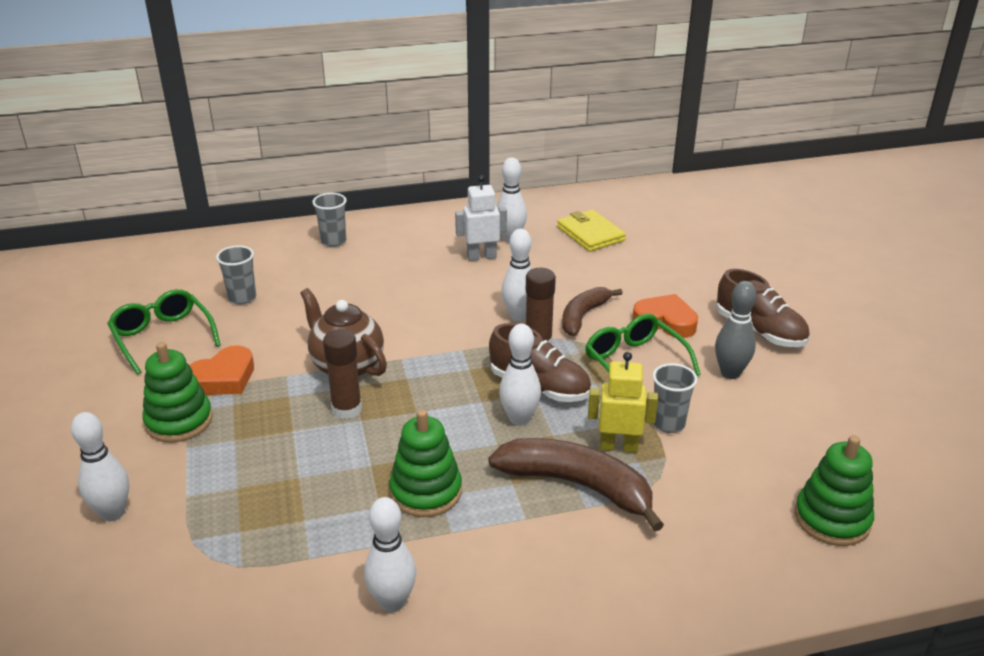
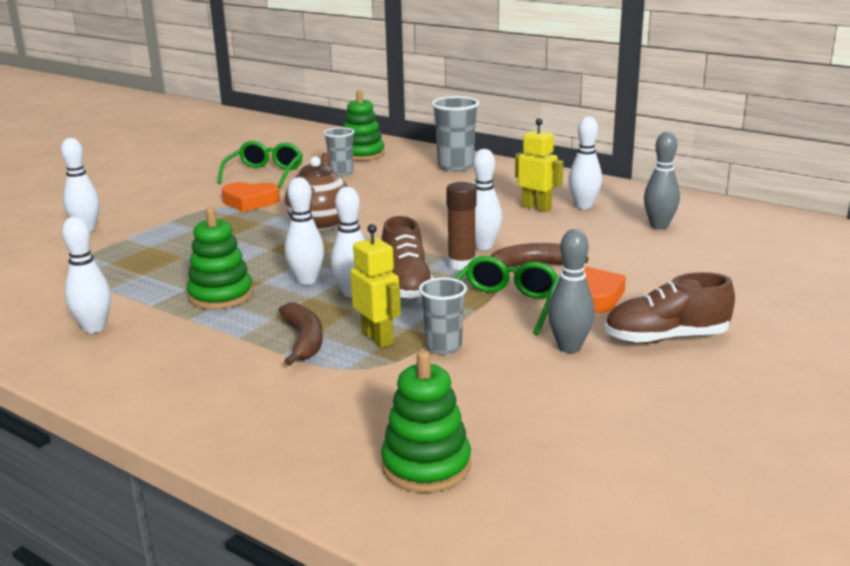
camera: 50 degrees right, 10 degrees down
(179, 421) = (191, 209): green stacking toy -> green stacking toy (362, 154)
(333, 241) = (455, 166): grey cup -> grey cup, size x1.54
(347, 409) = (273, 241): brown glue stick -> none
(461, 430) = (306, 281): none -> white bowling pin
(481, 256) = (536, 207): white robot -> yellow robot
(577, 485) = (303, 341): brown banana -> brown banana, size x0.63
(590, 234) = (659, 226): yellow wallet -> grey bowling pin
(759, 331) = (666, 338): brown shoe -> brown shoe turned 75 degrees clockwise

